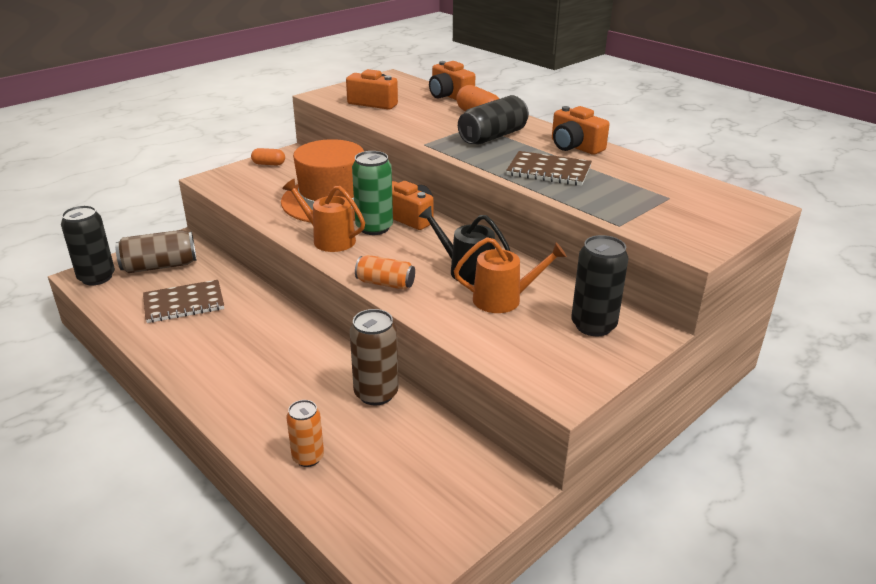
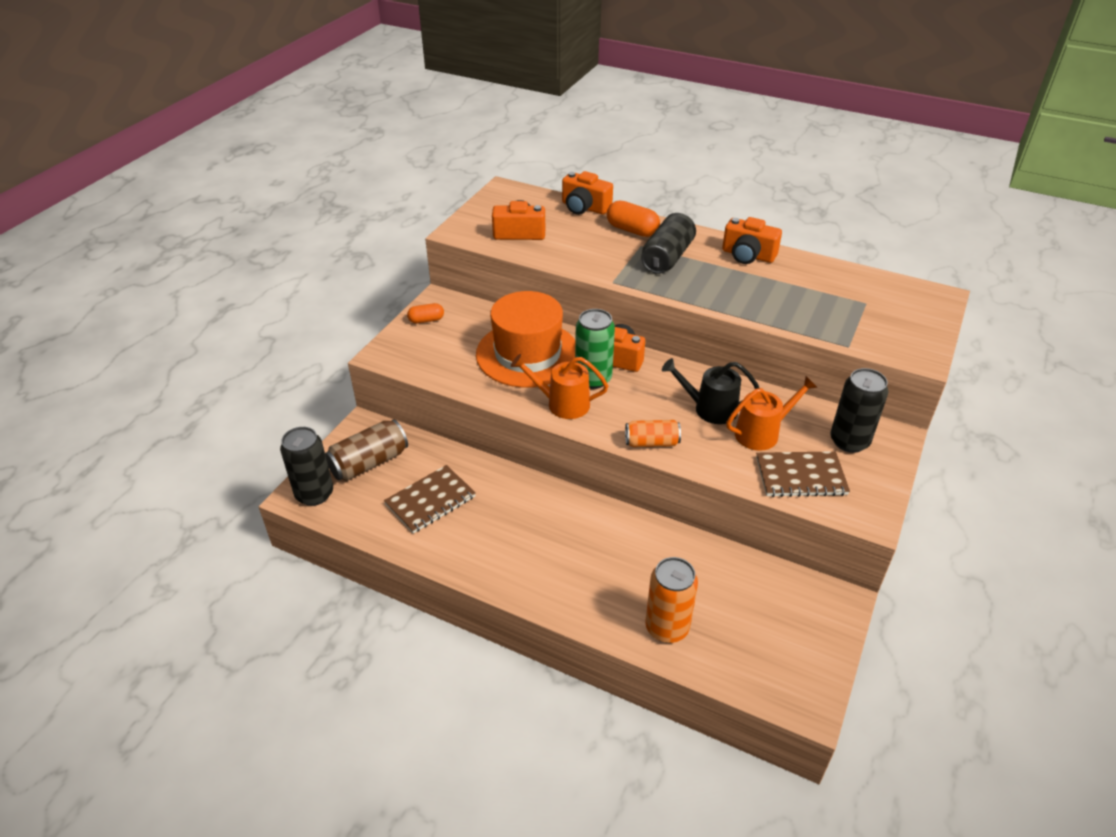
camera: 20 degrees left, 10 degrees up
(308, 457) = (667, 627): orange can -> orange can, size x1.54
(376, 393) = (678, 547): brown can -> none
(549, 171) = (748, 292): brown notebook -> brown notebook (800, 476)

